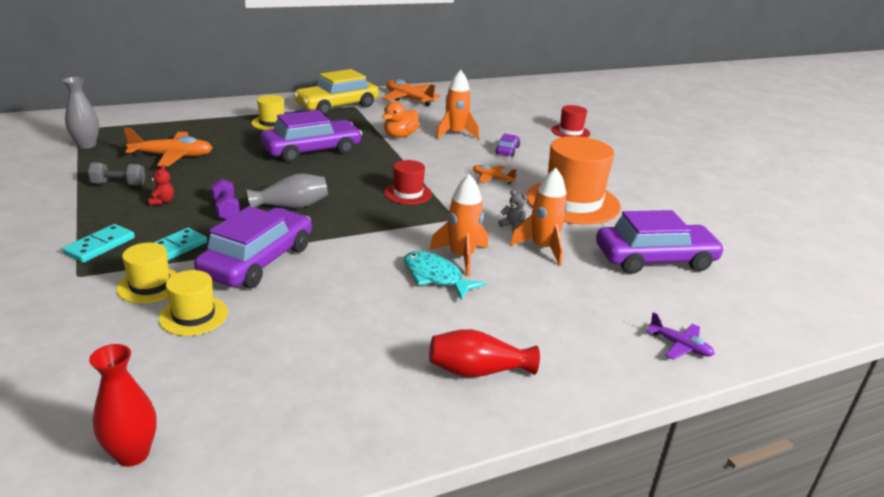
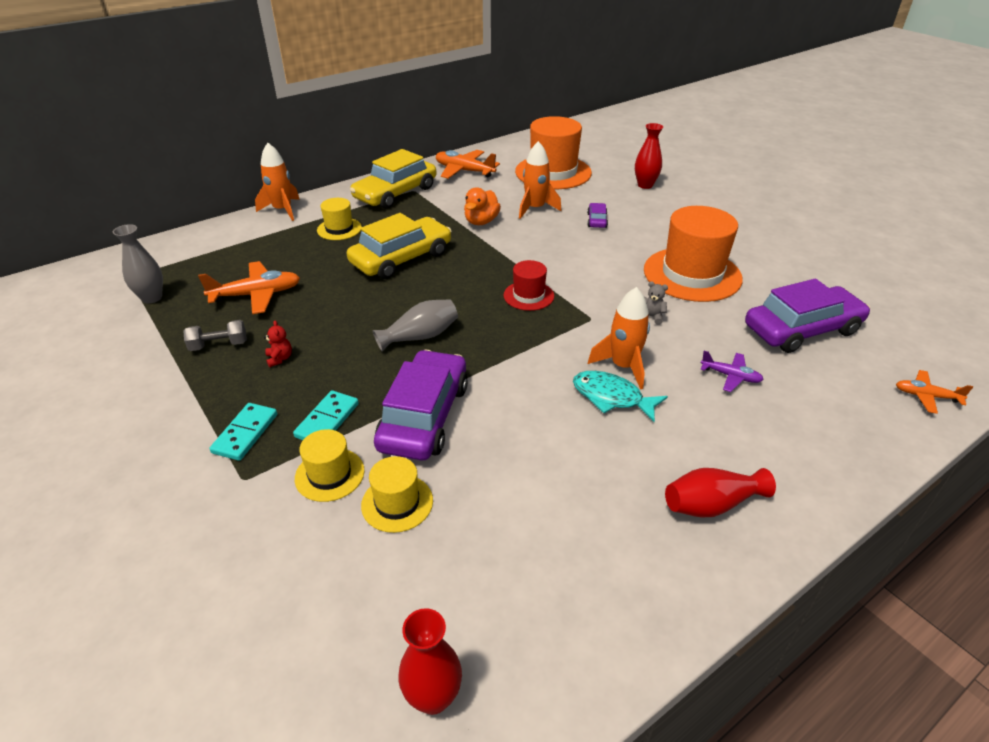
camera: 10 degrees left, 10 degrees up
(226, 210) = (354, 356): purple dumbbell -> none
(312, 150) = (401, 258): purple car -> yellow car
(489, 111) = (553, 172): none -> orange hat
(492, 179) = (601, 260): orange plane -> orange plane (926, 396)
(542, 248) = (694, 338): orange rocket -> orange rocket (282, 210)
(570, 132) = (645, 185): red hat -> red vase
(679, 346) = (875, 429): purple plane -> purple plane (730, 376)

